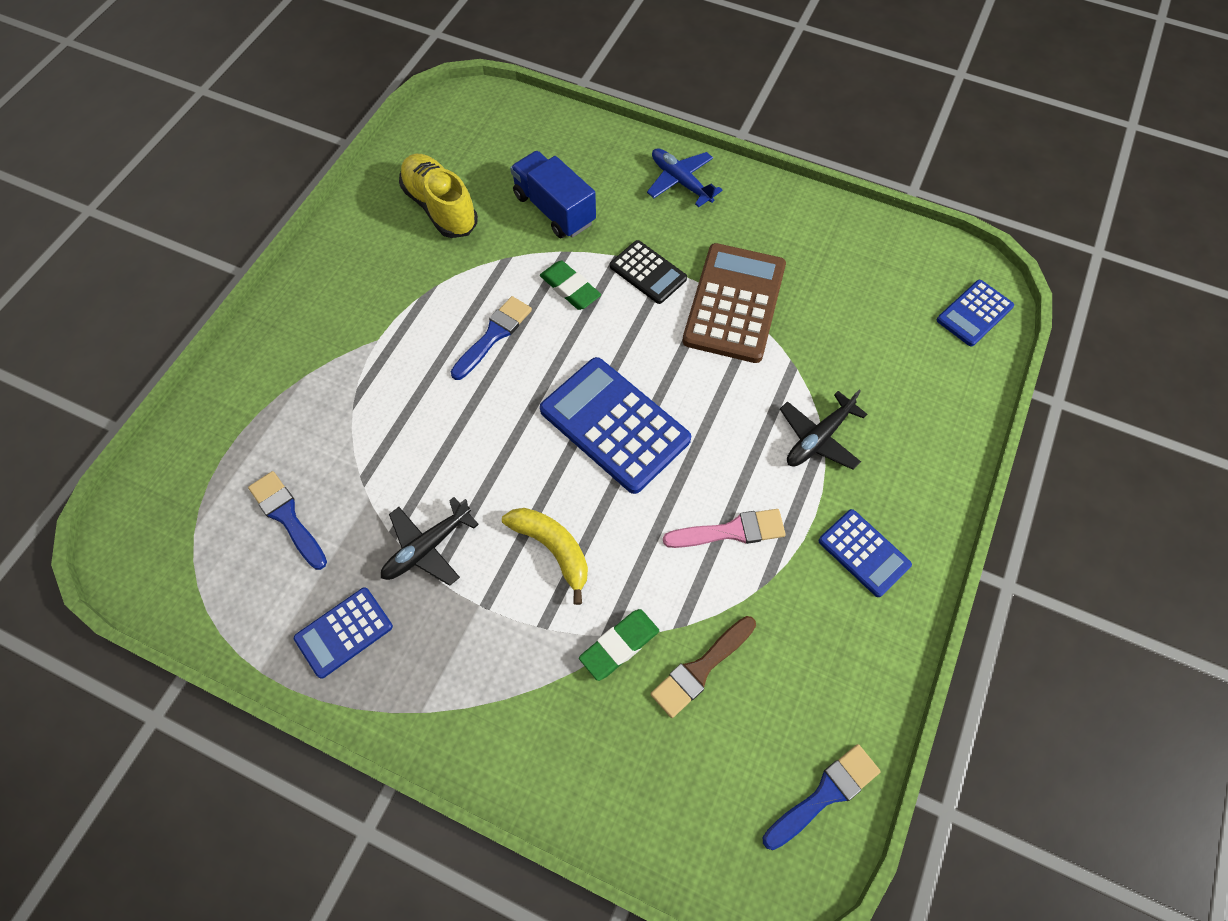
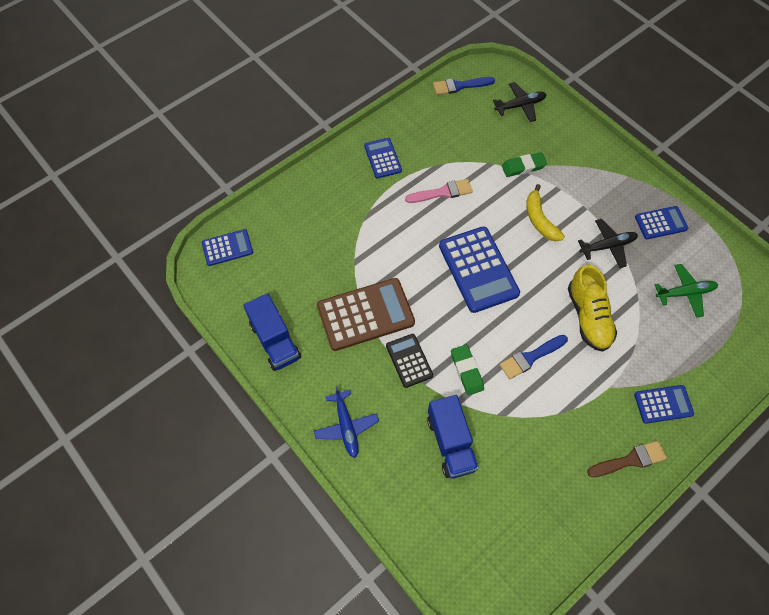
camera: 155 degrees left, 0 degrees up
(287, 517) = (685, 293): blue brush -> green plane
(301, 345) = (663, 404): none -> blue calculator
(440, 207) = (536, 484): yellow shoe -> yellow shoe (588, 317)
(700, 669) = (489, 144): brown brush -> brown brush (630, 460)
(731, 531) = (442, 192): pink brush -> pink brush turned 150 degrees clockwise
(734, 303) = (365, 314): brown calculator -> brown calculator turned 150 degrees counterclockwise
(818, 438) = (368, 217): black plane -> black plane (520, 105)
(823, 232) = (275, 341): none -> blue truck

